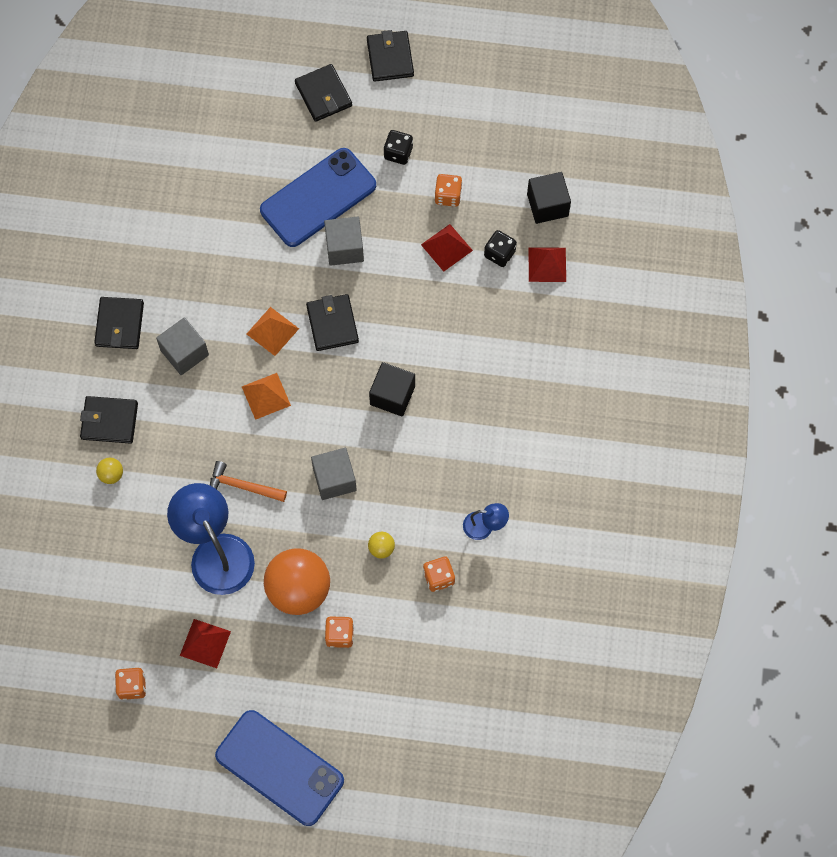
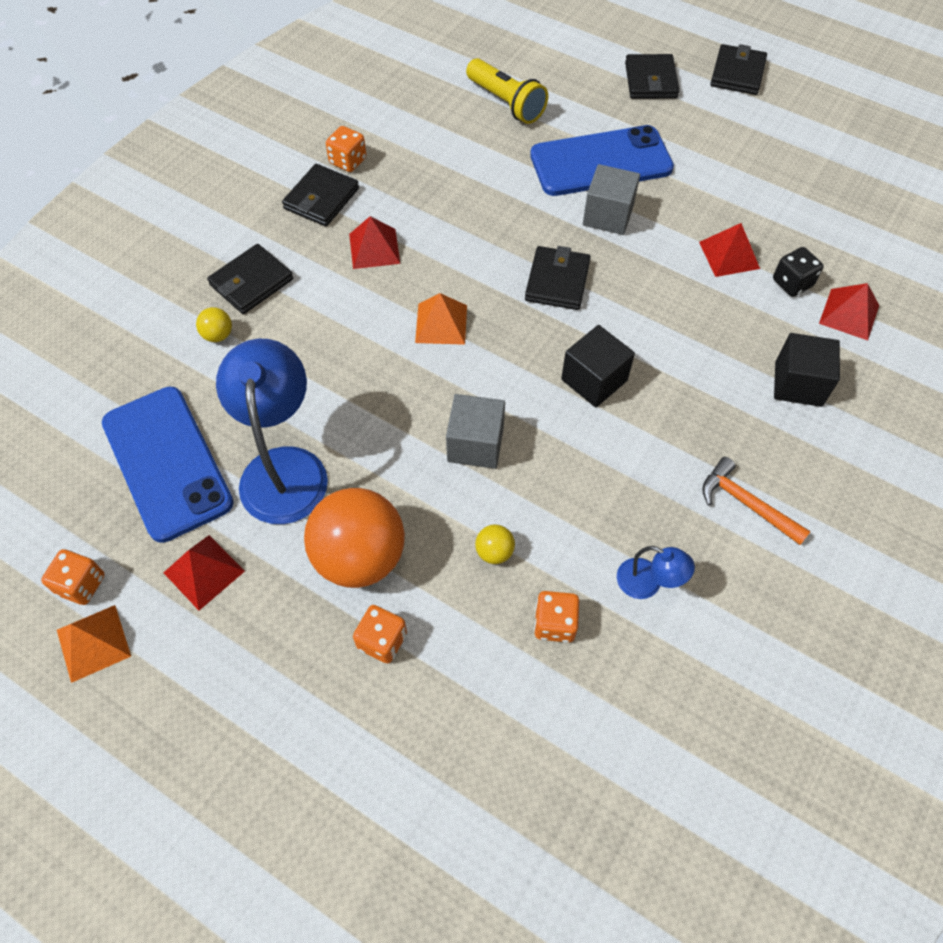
camera: 25 degrees right, 10 degrees down
(109, 421) = (251, 282): black wallet -> black wallet turned 75 degrees counterclockwise
(184, 352) = (374, 248): grey cube -> red pyramid
(217, 167) = (506, 103): none -> yellow flashlight
(243, 486) = (359, 408): orange hammer -> orange hammer (747, 504)
(272, 331) = (484, 263): orange pyramid -> orange pyramid (93, 643)
(279, 768) = (197, 793): blue phone -> blue phone (167, 463)
(398, 153) = (710, 152): black dice -> none
(448, 196) = (751, 208): orange dice -> orange dice (348, 161)
(547, 205) = (871, 256): black cube -> black cube (798, 384)

